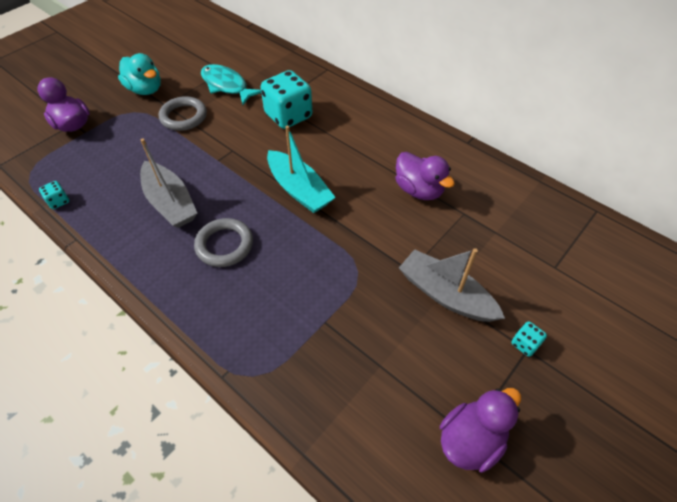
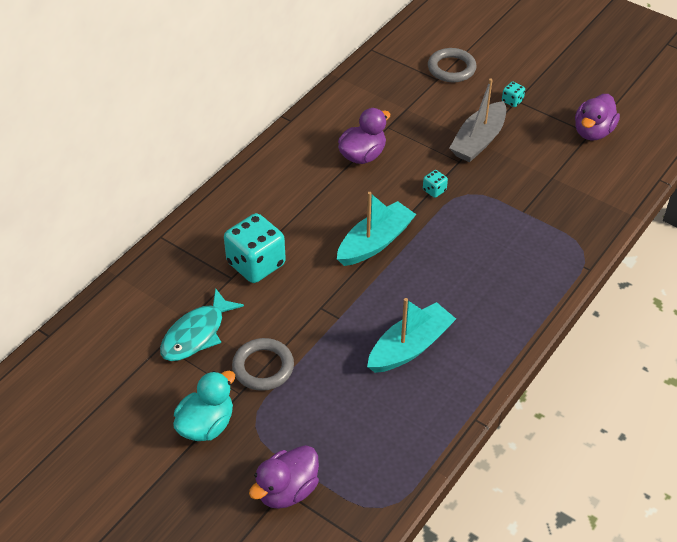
camera: 95 degrees left, 5 degrees down
(58, 201) = (425, 455): turquoise dice -> turquoise dice (434, 190)
(170, 203) = (410, 347): grey boat -> turquoise boat
(224, 245) = (457, 290): grey ring -> grey ring (451, 68)
(470, 439) = (593, 132): purple duck -> purple duck turned 105 degrees counterclockwise

